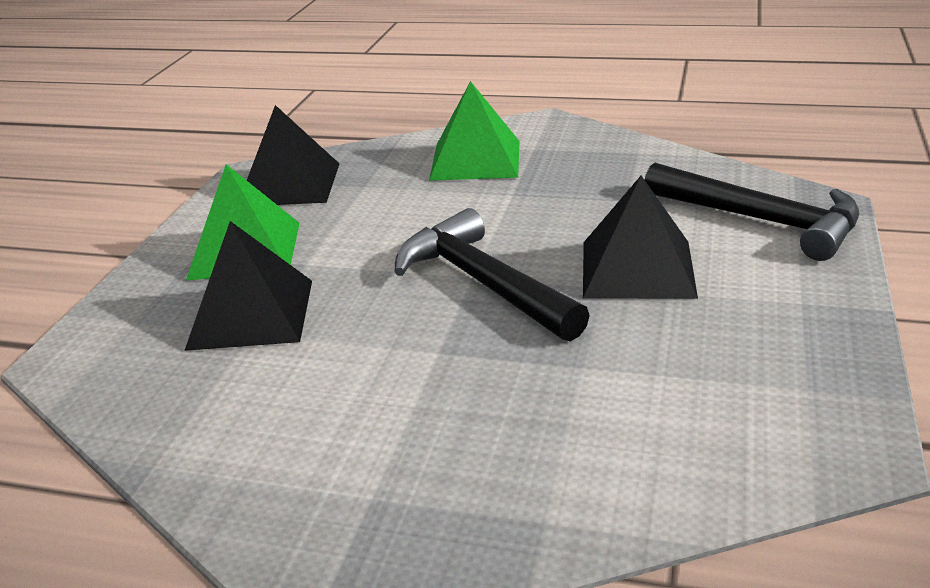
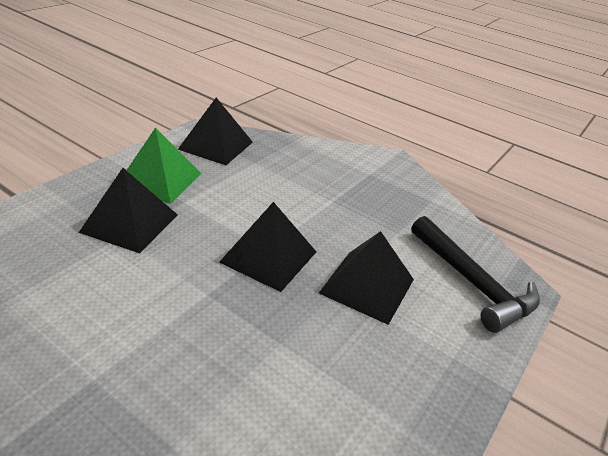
camera: 15 degrees right, 5 degrees up
(475, 160) = (330, 168): green pyramid -> none
(483, 283) = (268, 257): black hammer -> black pyramid

